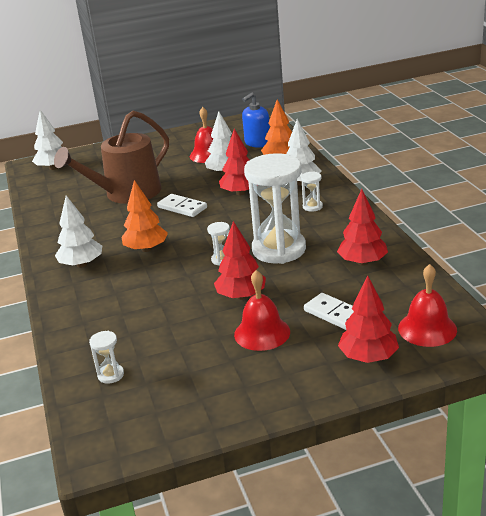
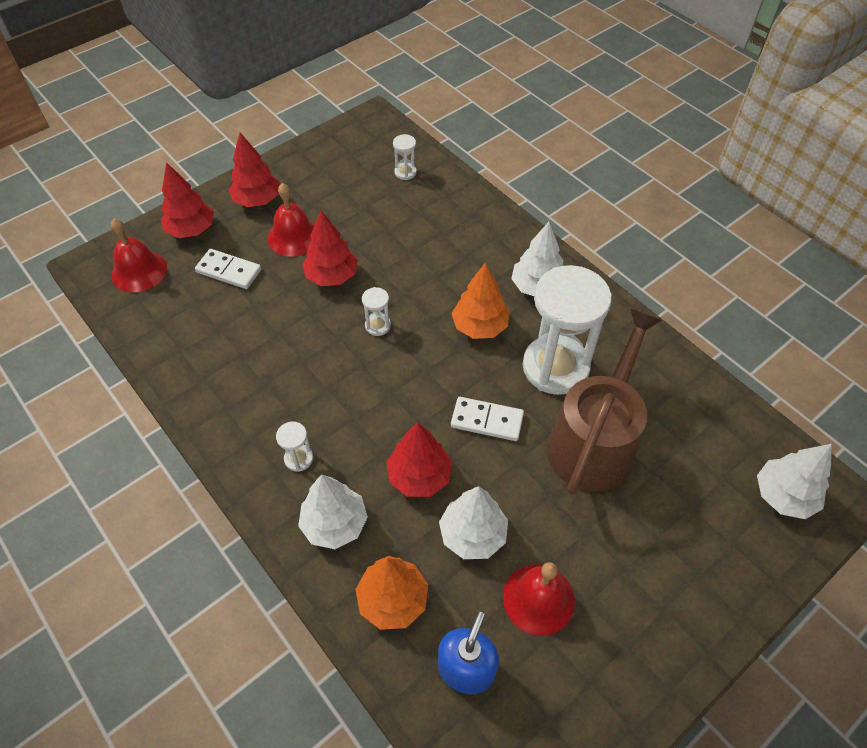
camera: 155 degrees right, 25 degrees up
(279, 249) = (316, 356): white hourglass -> white hourglass (555, 367)
(362, 262) = (211, 352): red tree -> red tree (257, 200)

